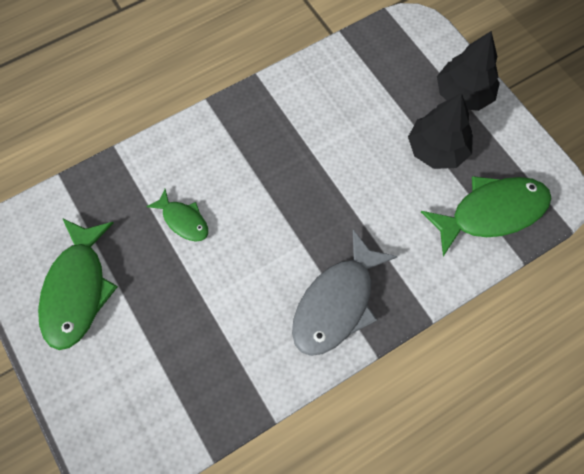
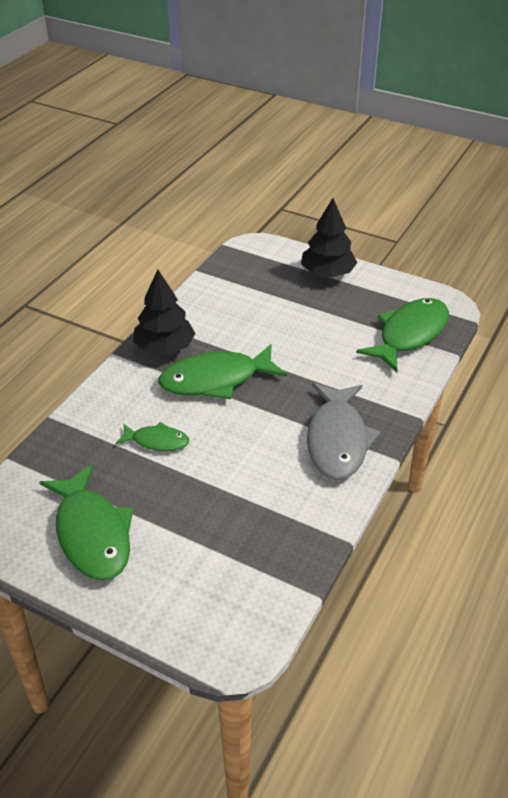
camera: 30 degrees left, 25 degrees down
(274, 176) = (216, 380): none -> green fish
(437, 149) = (335, 313): black tree -> black tree (164, 347)

